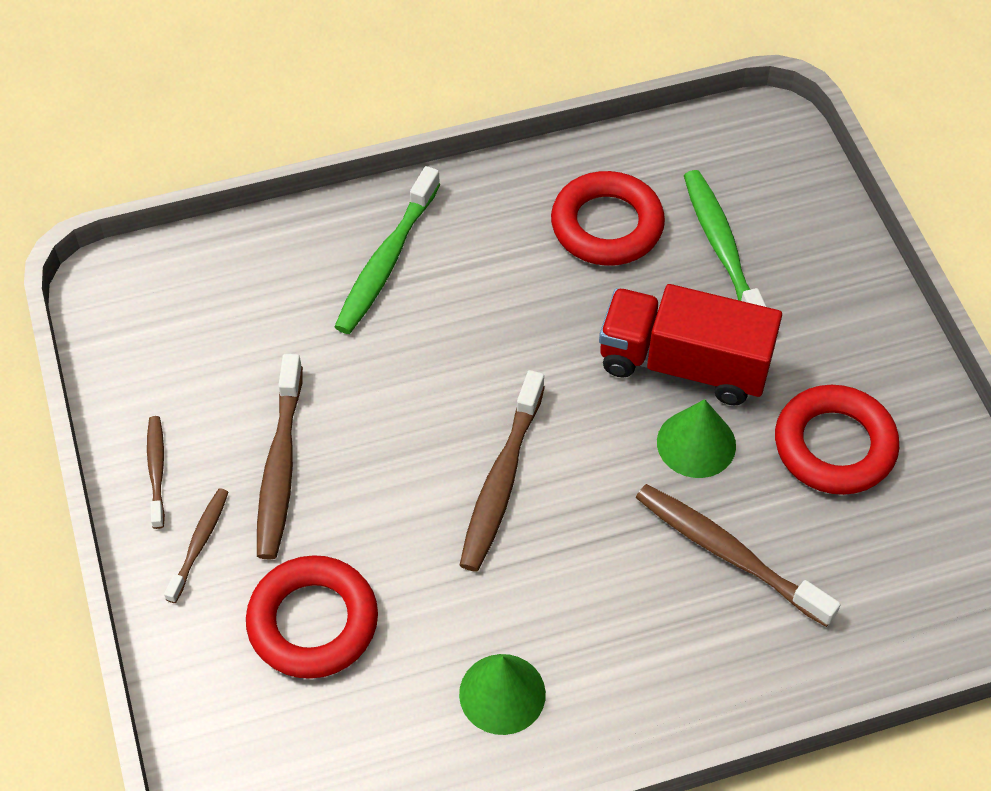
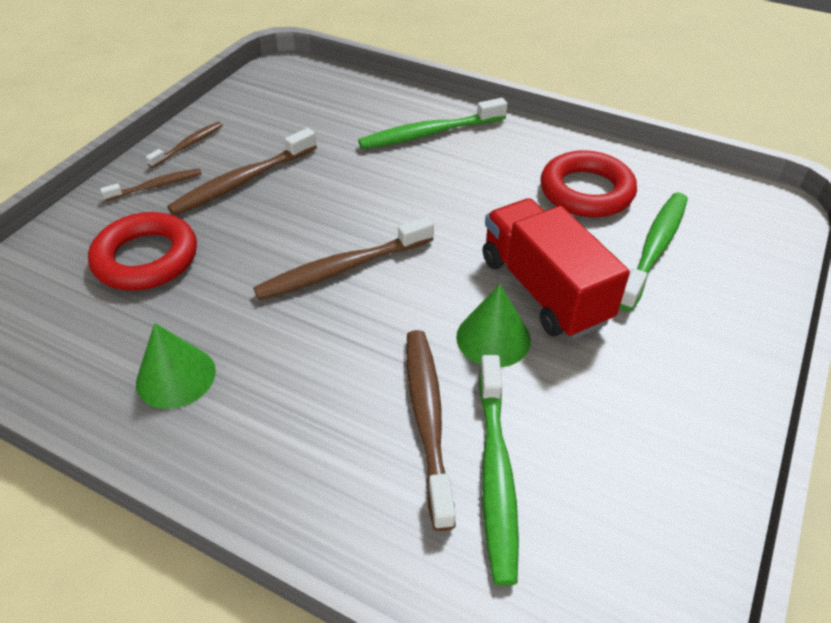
camera: 45 degrees right, 10 degrees down
(816, 552) = (496, 473): none -> green toothbrush
(834, 446) = (599, 415): red ring -> none

